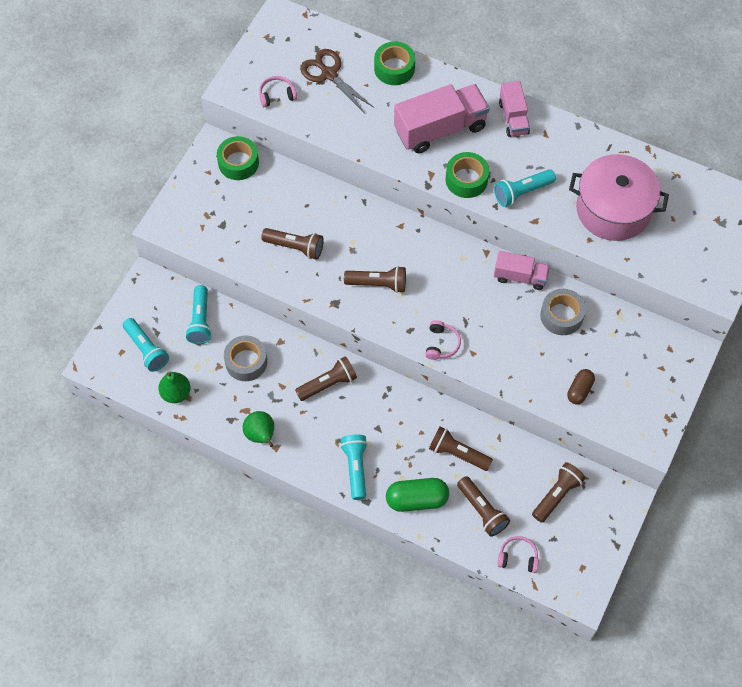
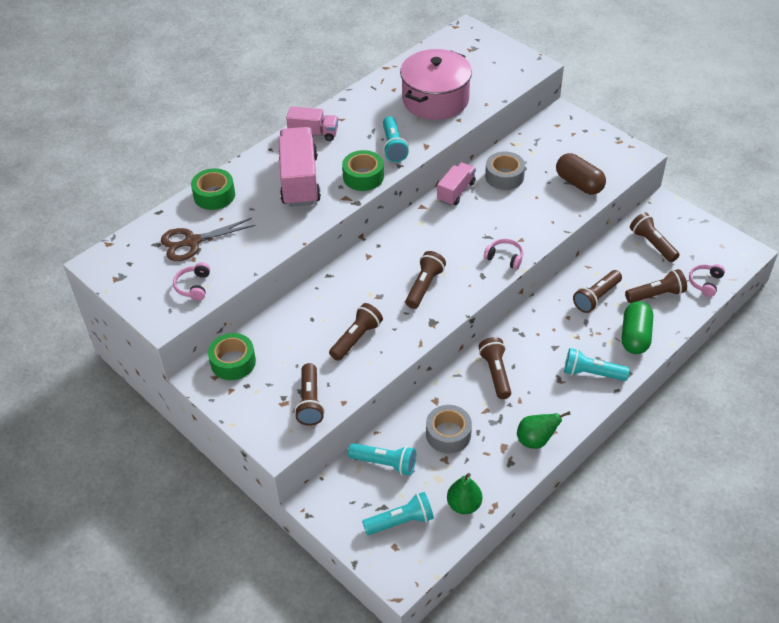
camera: 70 degrees left, 15 degrees down
(214, 234) = (310, 402): none -> brown flashlight
(579, 390) = (579, 183): brown capsule -> brown capsule, size x1.61

